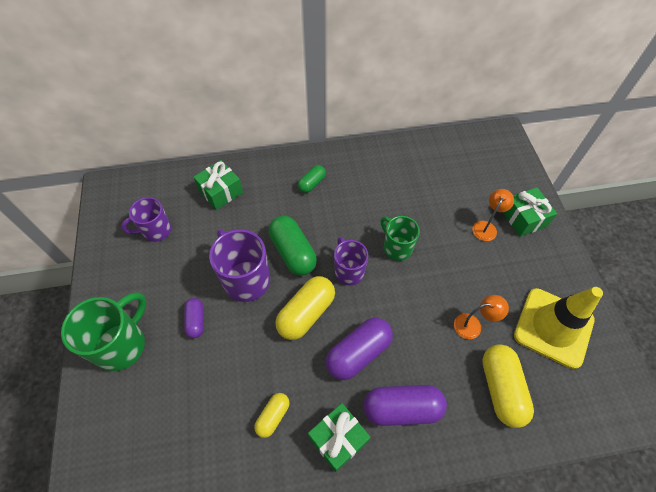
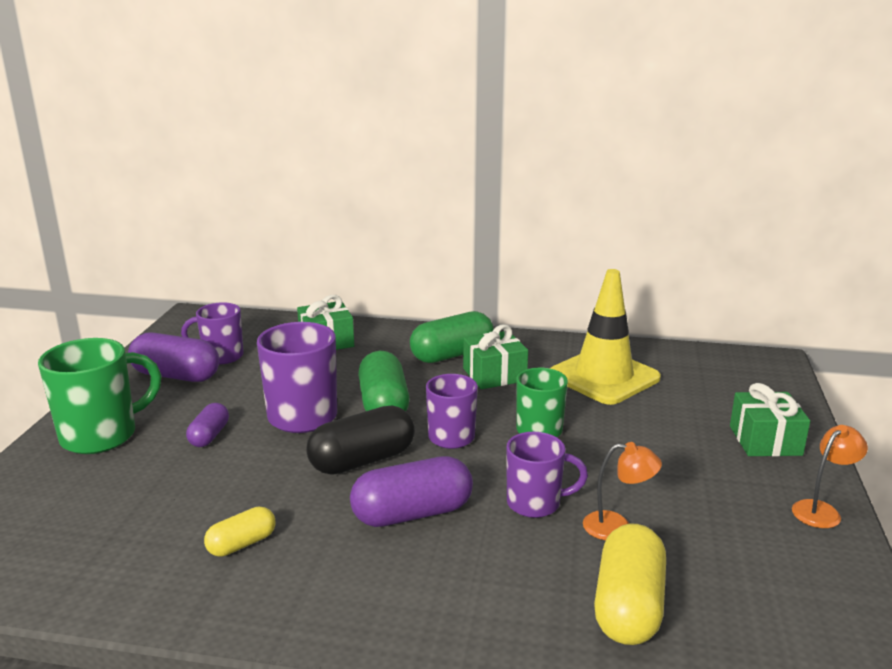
camera: 20 degrees right, 35 degrees down
(306, 313) = (362, 460): yellow capsule -> black capsule
(312, 183) = (452, 355): green capsule -> green capsule, size x1.78
(338, 439) = (320, 591): green gift -> green gift (494, 375)
(402, 408) = (443, 585): purple capsule -> purple capsule (176, 376)
(422, 319) = (535, 503): none -> purple mug
(486, 227) = (696, 437): orange lamp -> orange lamp (822, 510)
(553, 327) = (762, 561): yellow traffic cone -> yellow traffic cone (603, 377)

